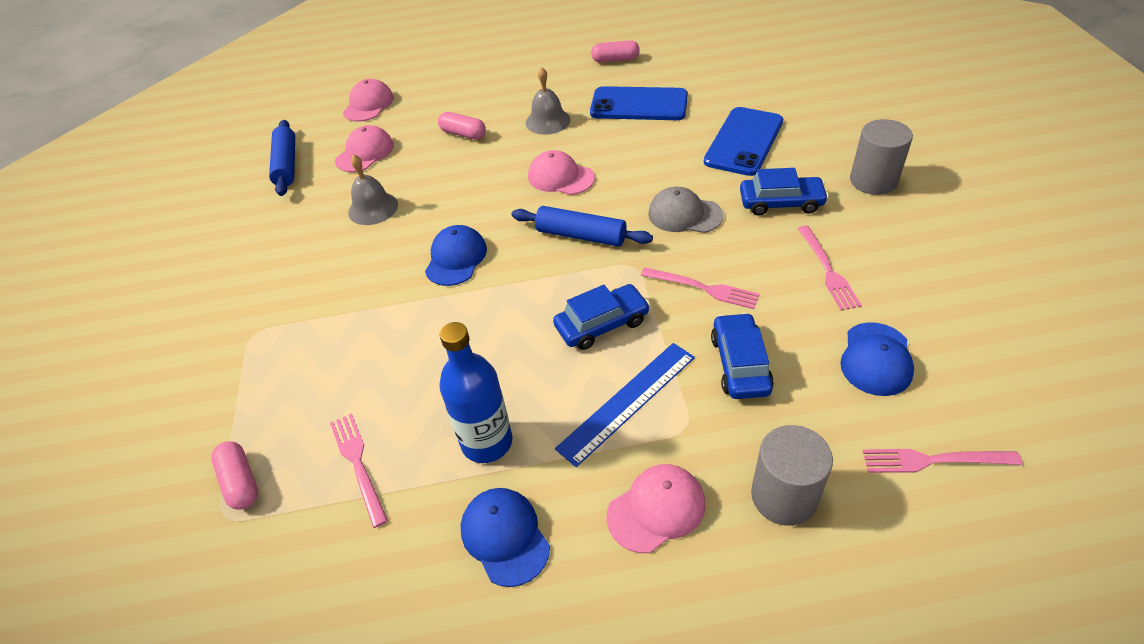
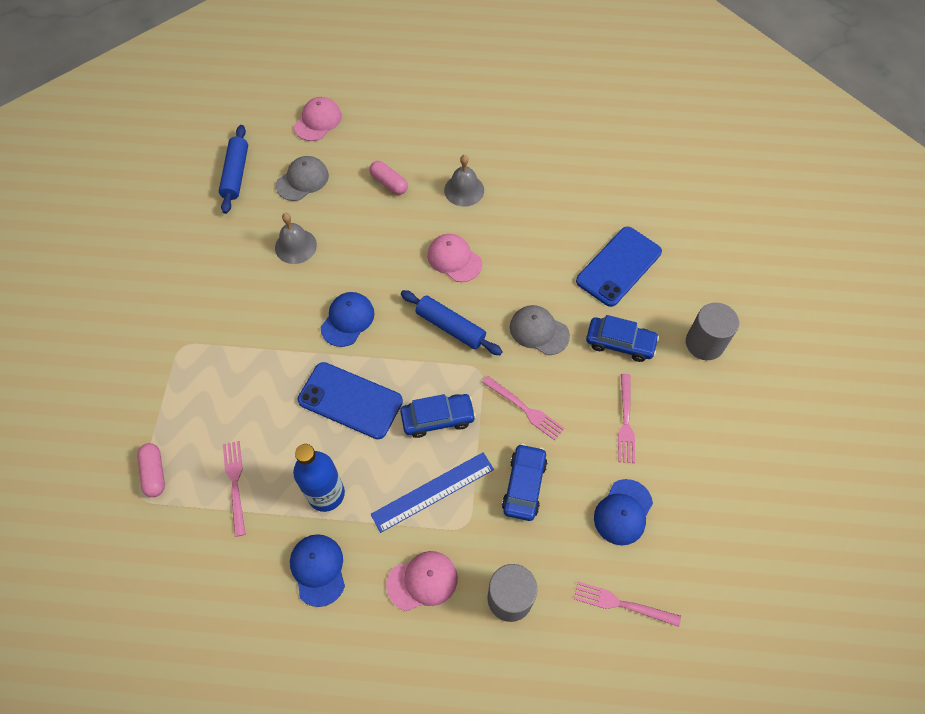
camera: 10 degrees right, 15 degrees up
(365, 153) = (302, 180): pink cap -> grey cap
(615, 60) = (547, 130): pink capsule -> none
(639, 105) = (547, 194): blue phone -> blue phone (350, 400)

